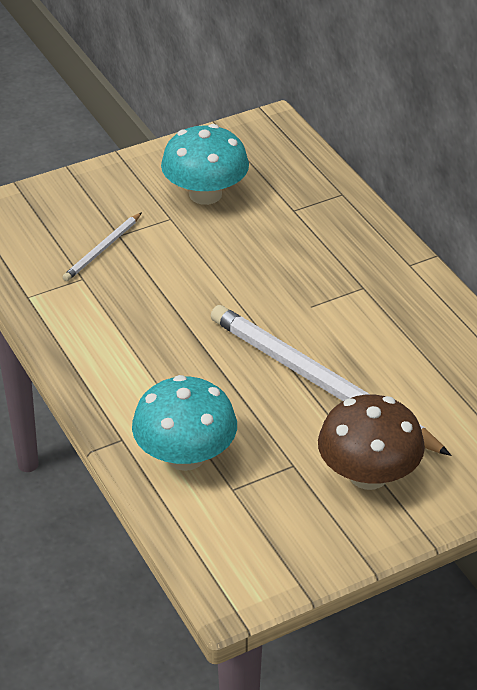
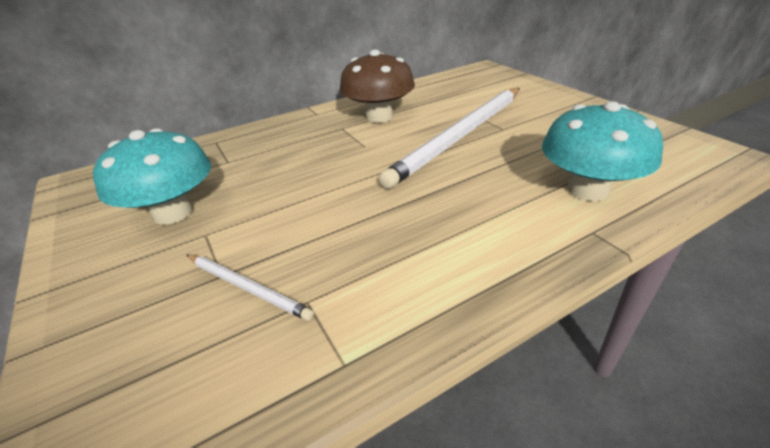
camera: 90 degrees left, 5 degrees down
(368, 474) = (548, 116): brown mushroom -> brown mushroom (379, 116)

